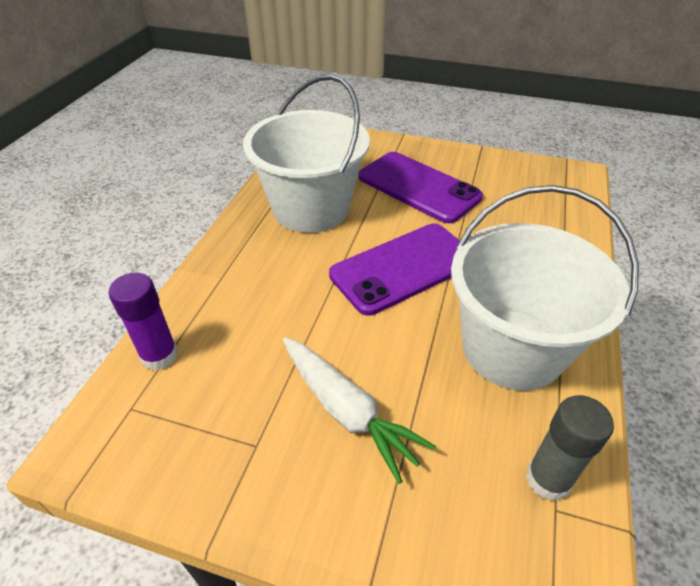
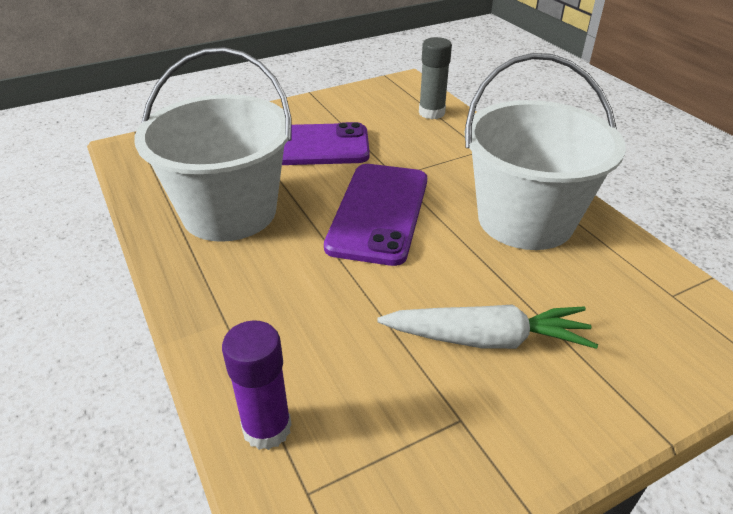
camera: 45 degrees left, 5 degrees down
(548, 479) = (648, 282): grey glue stick -> grey glue stick (431, 113)

